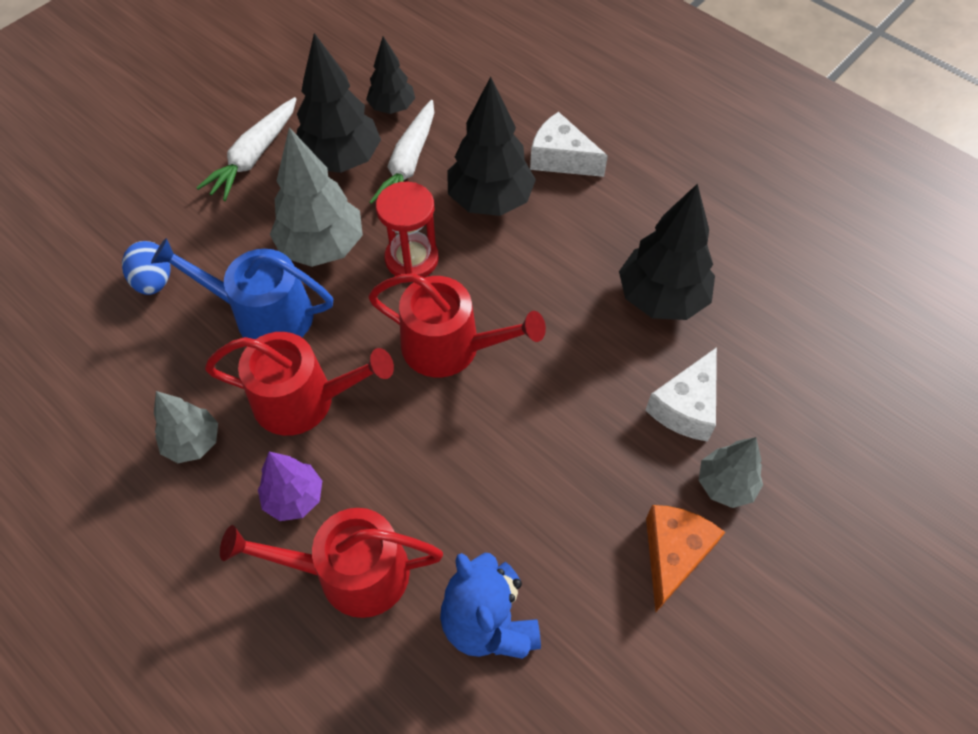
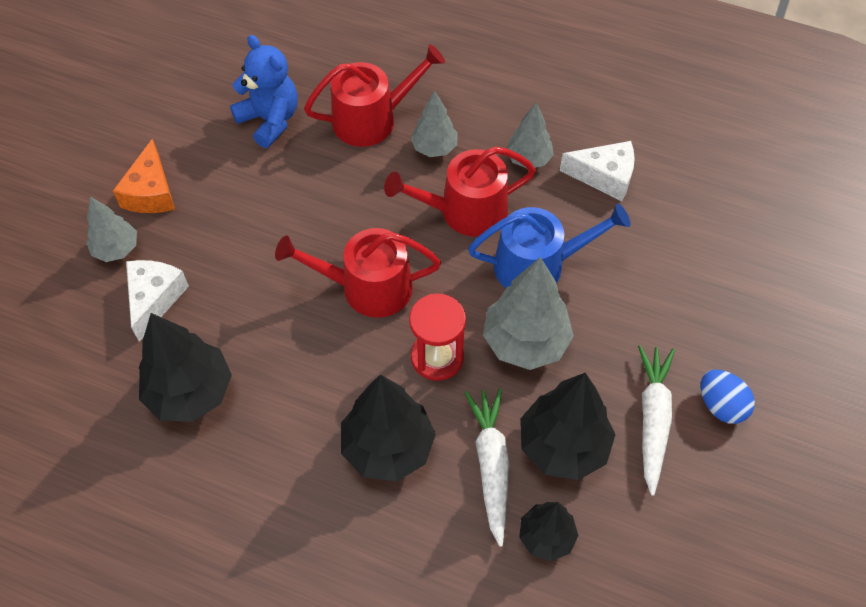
camera: 160 degrees right, 0 degrees up
(154, 281) = (649, 264): blue egg -> blue egg (721, 405)
(294, 498) = (434, 148): purple tree -> grey tree
(561, 158) = (330, 529): white cheese -> white cheese (604, 177)

